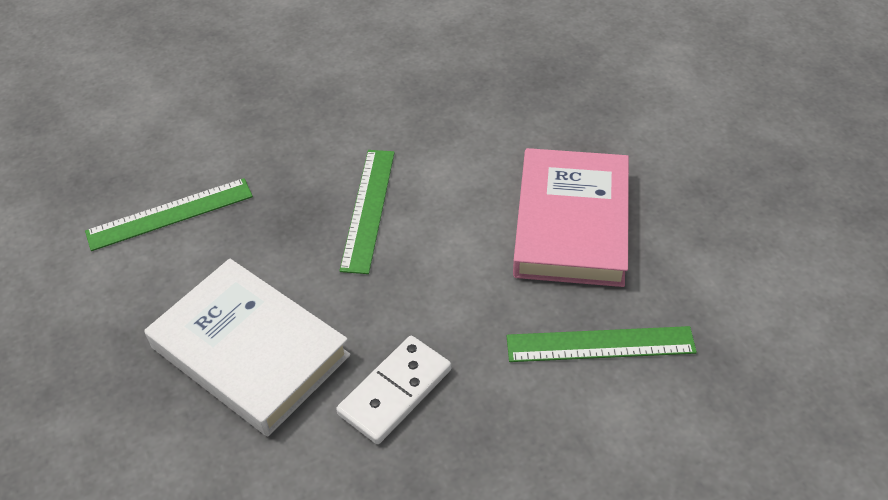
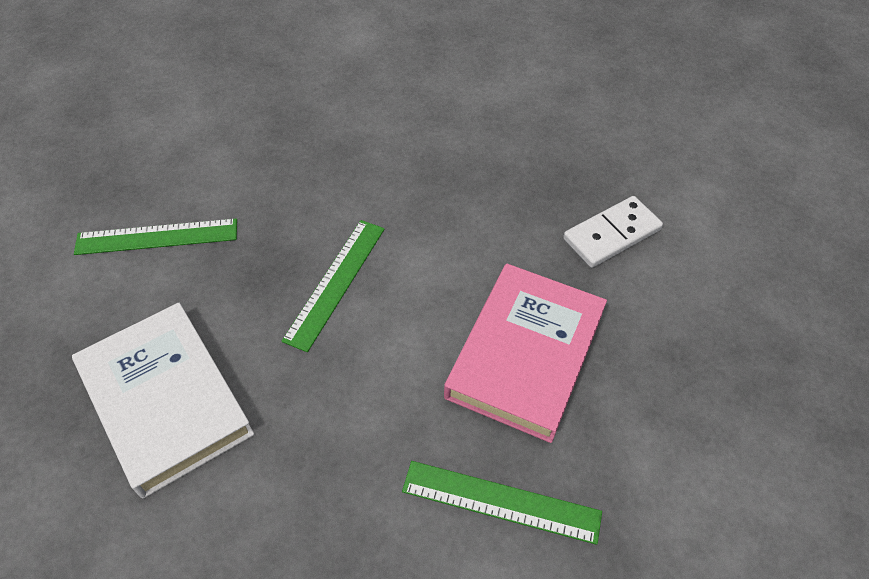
camera: 15 degrees right, 5 degrees up
(395, 391) = (279, 489): white domino -> white domino (611, 234)

